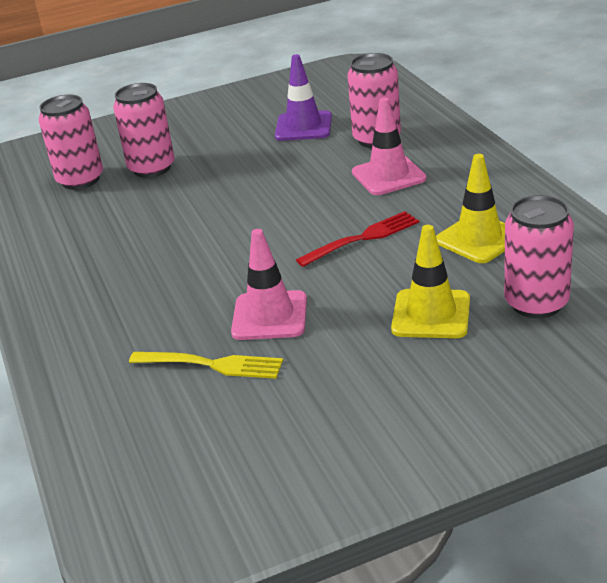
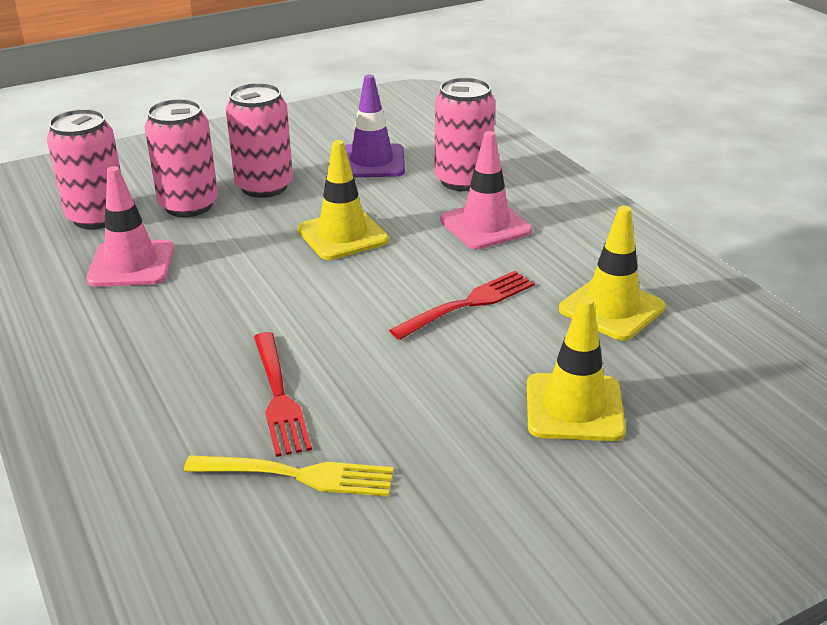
camera: 10 degrees left, 0 degrees up
(204, 310) = (278, 396): none -> red fork
(269, 316) = (366, 406): pink traffic cone -> pink traffic cone (131, 264)
(271, 187) = (343, 235): none -> yellow traffic cone
(536, 303) = (701, 395): pink can -> pink can (264, 186)

